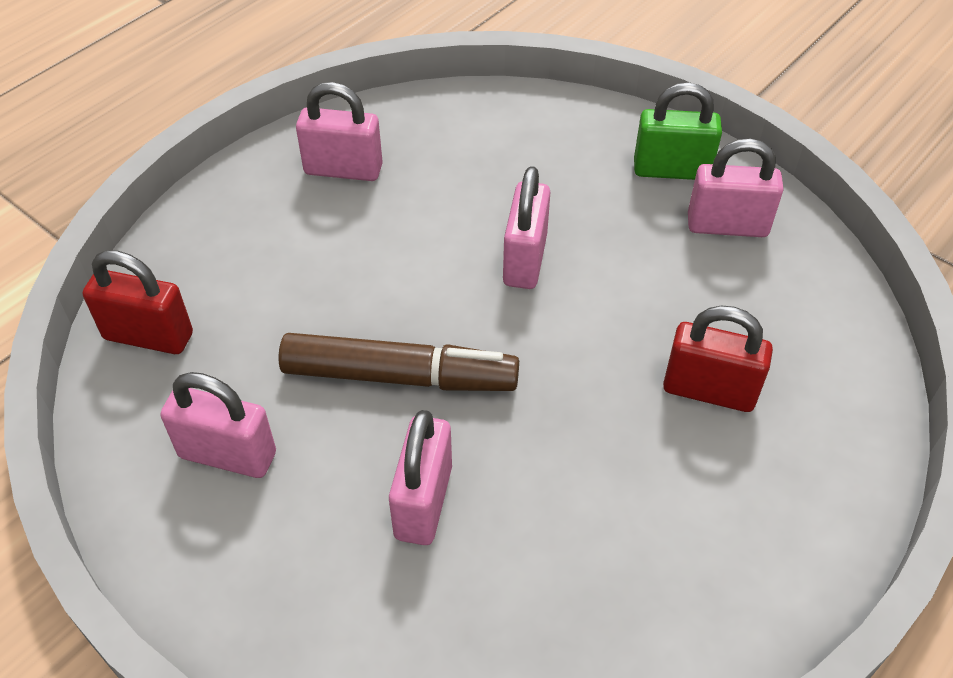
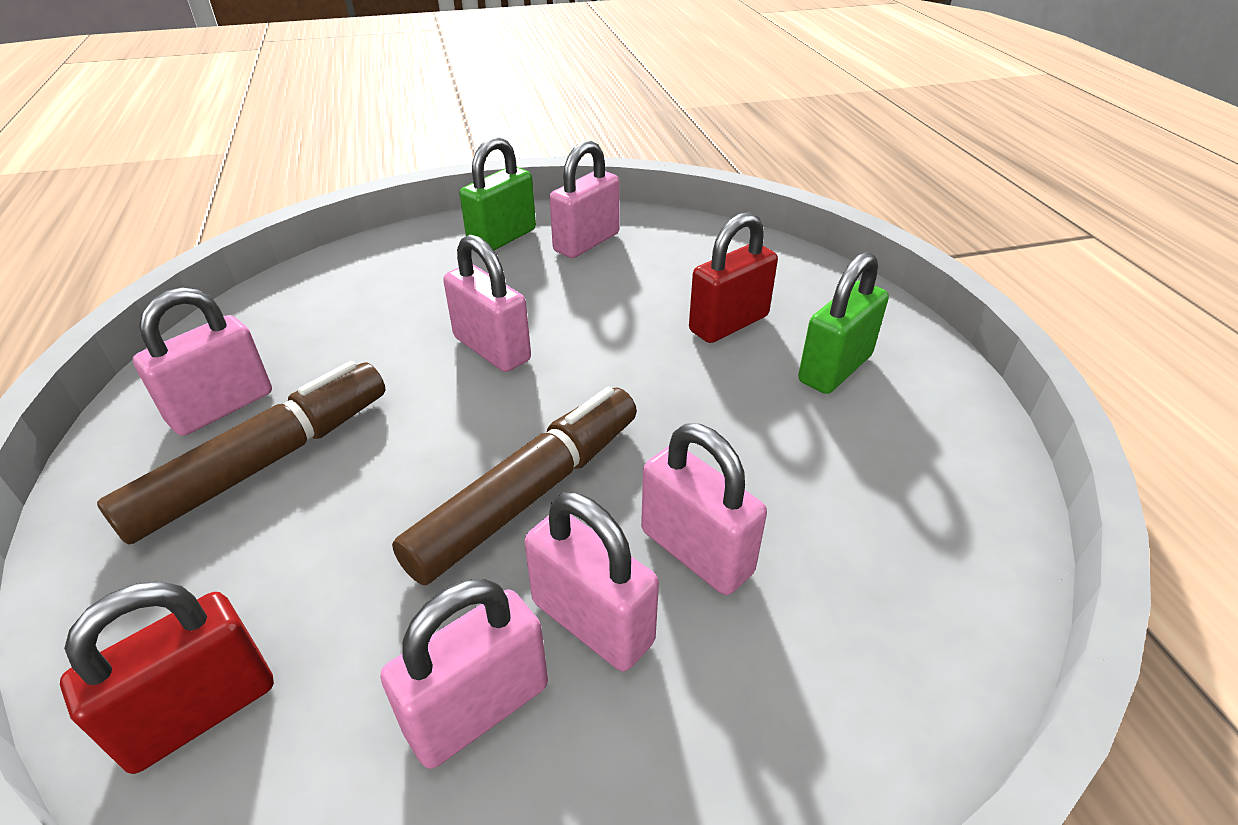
camera: 55 degrees left, 10 degrees down
(317, 226) = (263, 463): none -> brown marker
(323, 475) = (592, 622): none -> pink padlock
(719, 500) = (835, 368): none -> green padlock

